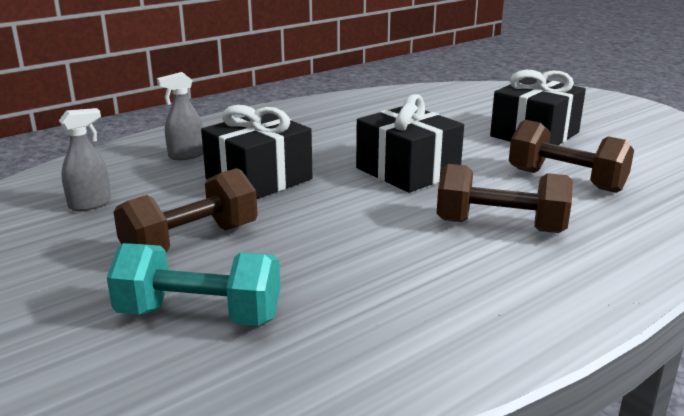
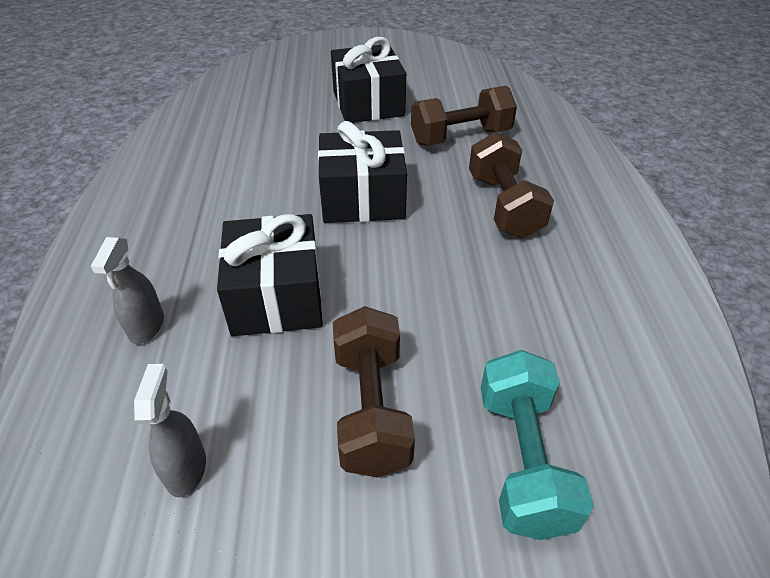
camera: 55 degrees left, 20 degrees up
(199, 315) = (522, 460): turquoise dumbbell -> turquoise dumbbell turned 45 degrees counterclockwise
(500, 226) = (504, 206): brown dumbbell -> brown dumbbell turned 60 degrees counterclockwise

